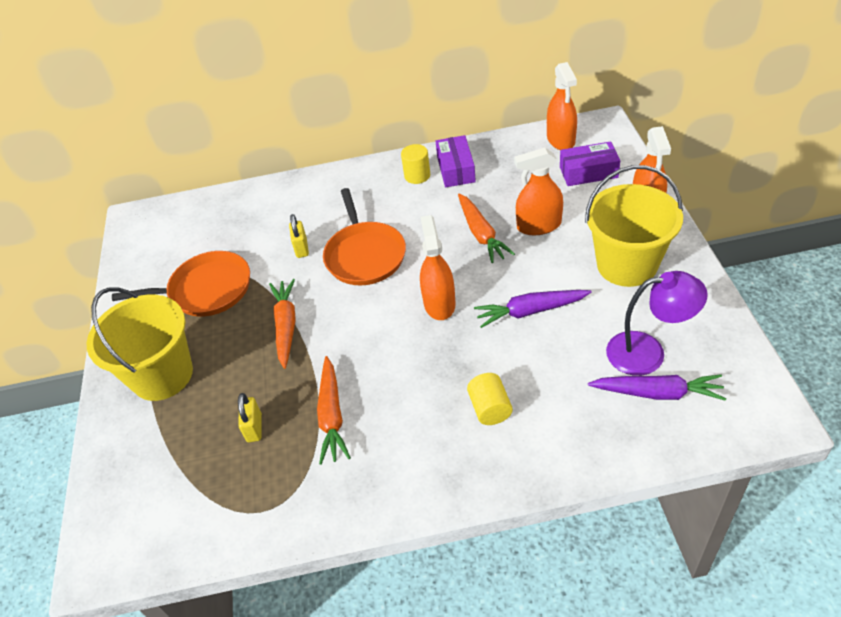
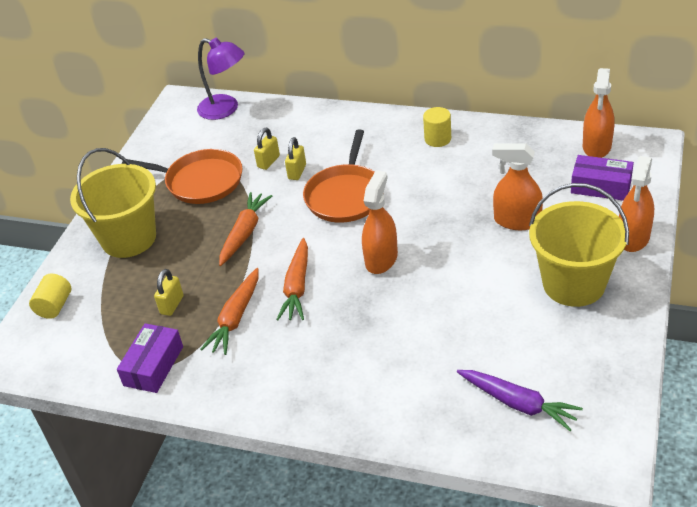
camera: 25 degrees right, 5 degrees down
(266, 248) = (268, 162): none -> yellow padlock
(456, 169) = (477, 144): purple box -> purple box (153, 366)
(481, 234) = (459, 211): orange carrot -> orange carrot (297, 287)
(490, 408) = (364, 361): yellow cylinder -> yellow cylinder (55, 306)
(530, 311) = (455, 294): purple carrot -> none
(648, 352) = (535, 367): purple lamp -> purple lamp (225, 109)

